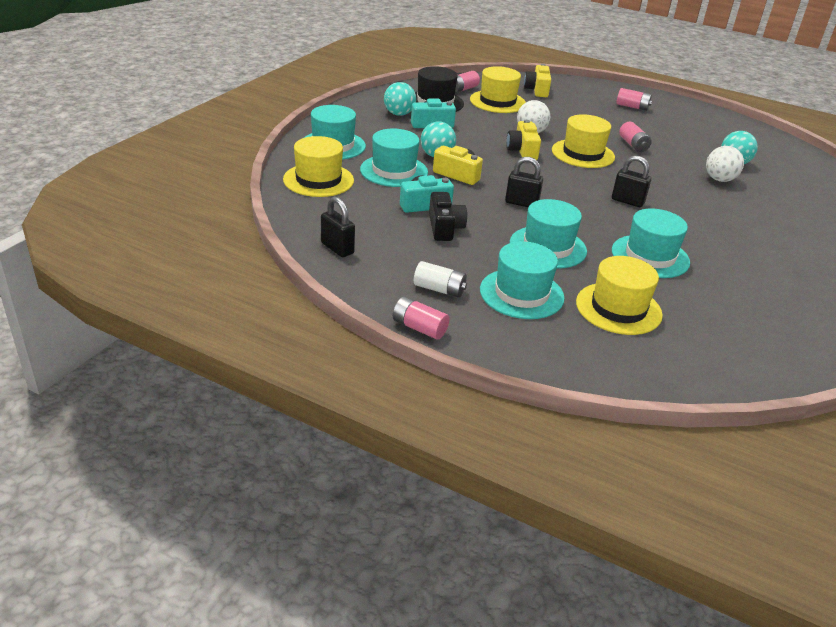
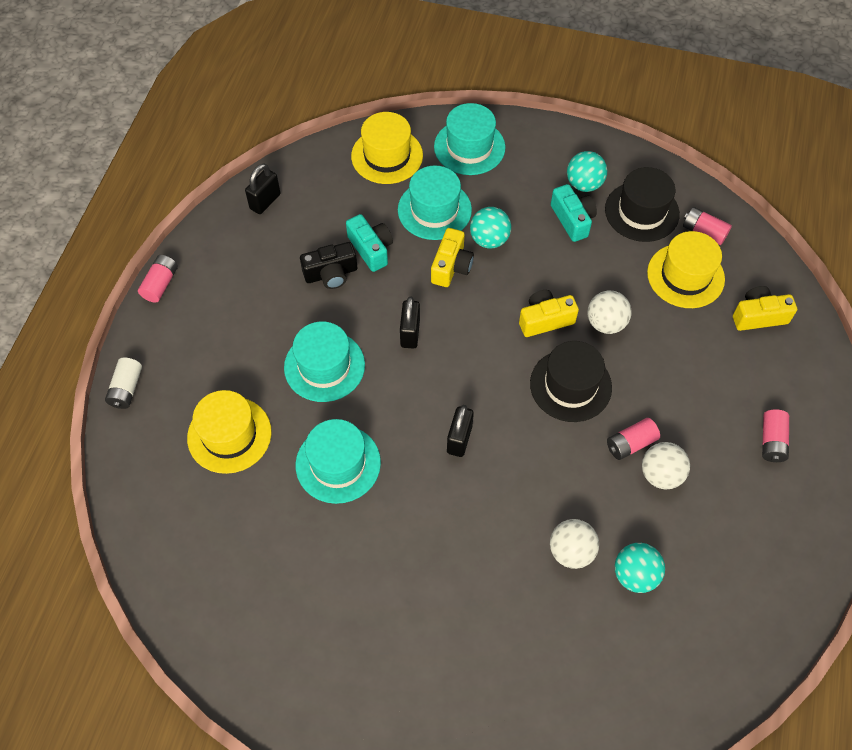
camera: 80 degrees right, 25 degrees up
(439, 289) = (221, 288): white battery -> white battery (126, 389)
(521, 294) = (232, 352): turquoise hat -> none
(583, 154) = (570, 385): yellow hat -> black hat
(657, 141) = (661, 474): none -> white ball

